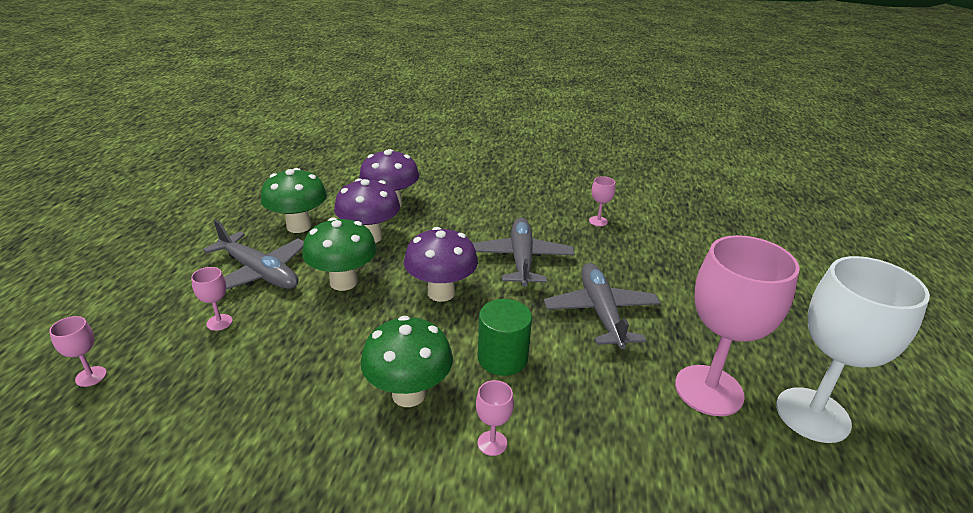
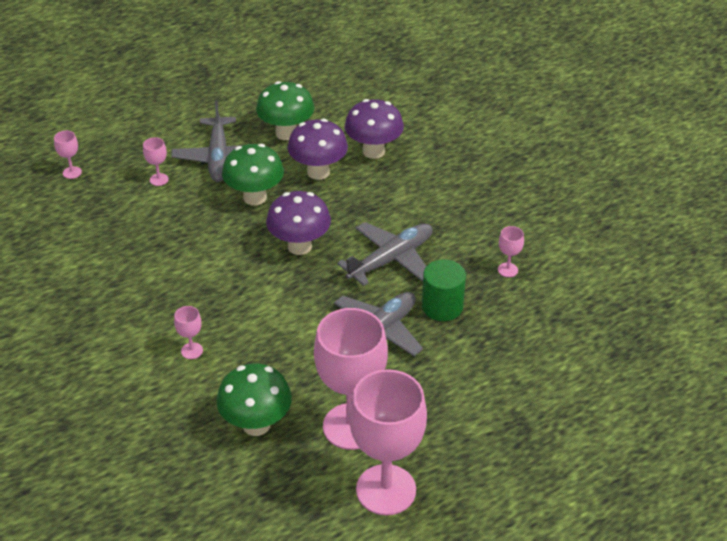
camera: 50 degrees right, 10 degrees up
(409, 394) = (191, 294): green mushroom -> green mushroom (256, 424)
(502, 358) = (268, 313): green cylinder -> green cylinder (442, 306)
(812, 415) = (386, 490): white goblet -> pink goblet

